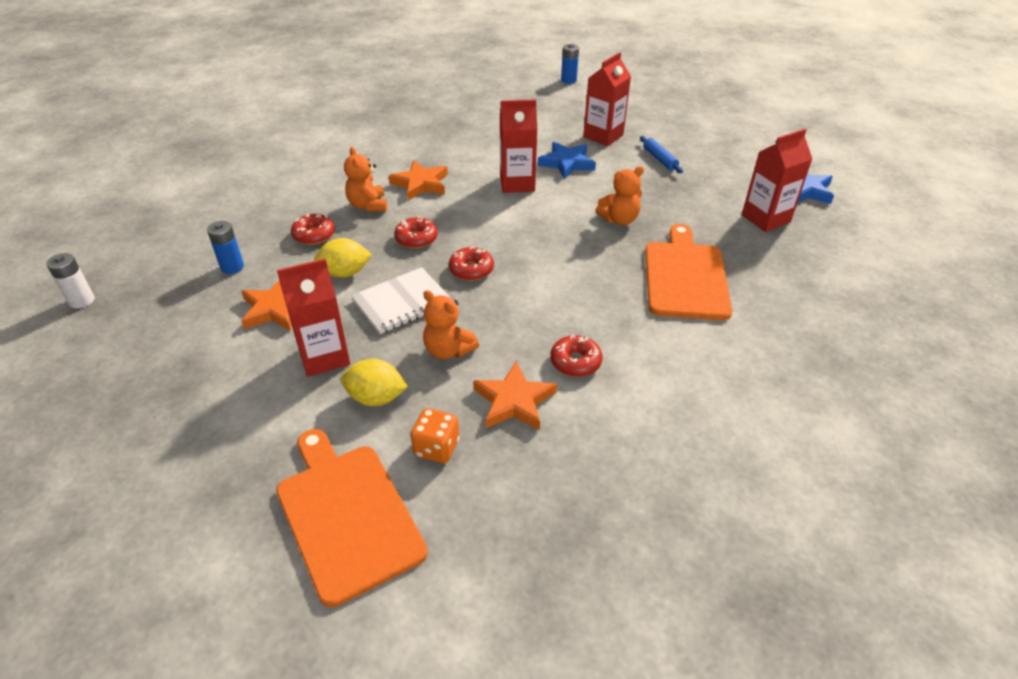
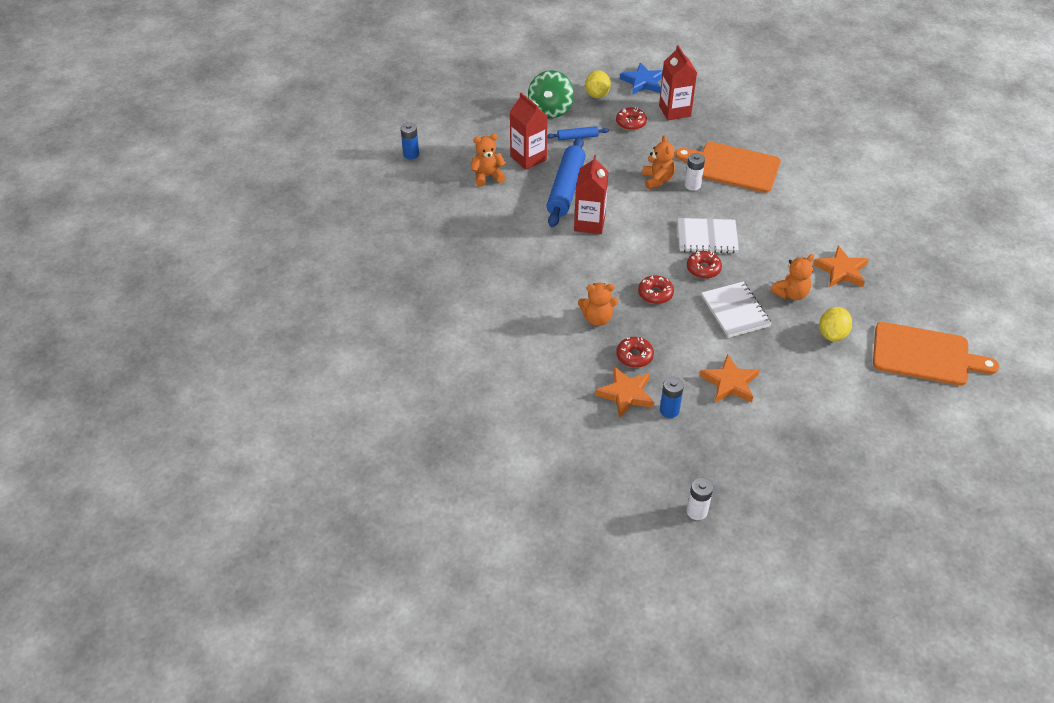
camera: 75 degrees left, 5 degrees up
(324, 356) = (788, 358): red carton -> none
(345, 273) = (692, 340): yellow lemon -> yellow lemon (597, 94)
(347, 515) = (925, 355): orange cutting board -> orange cutting board turned 150 degrees counterclockwise
(420, 184) = (572, 281): orange star -> orange star (626, 394)
(436, 448) = (877, 311): orange dice -> none
(531, 267) = (707, 237): none -> white notebook
(560, 119) = (487, 176): none -> orange teddy bear
(567, 163) = (566, 188): blue star -> blue rolling pin
(575, 362) = (810, 237): red donut -> red donut (630, 123)
(625, 247) = (692, 185): none -> white battery
(694, 138) = (550, 110): none -> green spinning top

